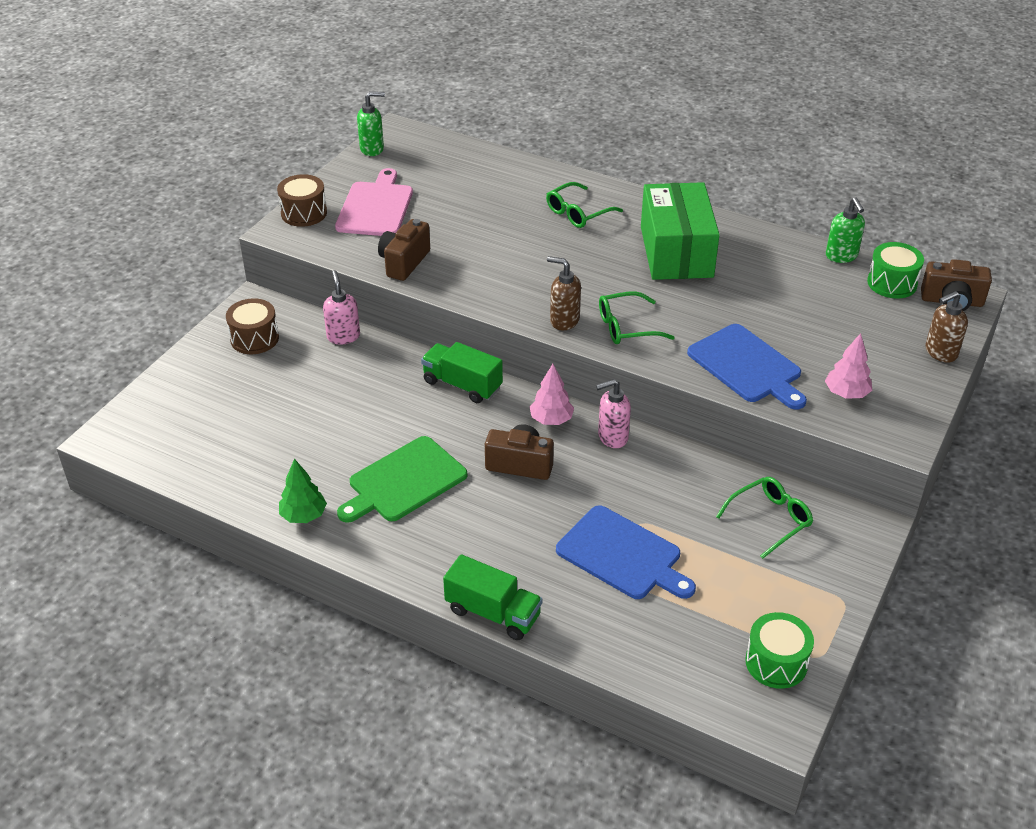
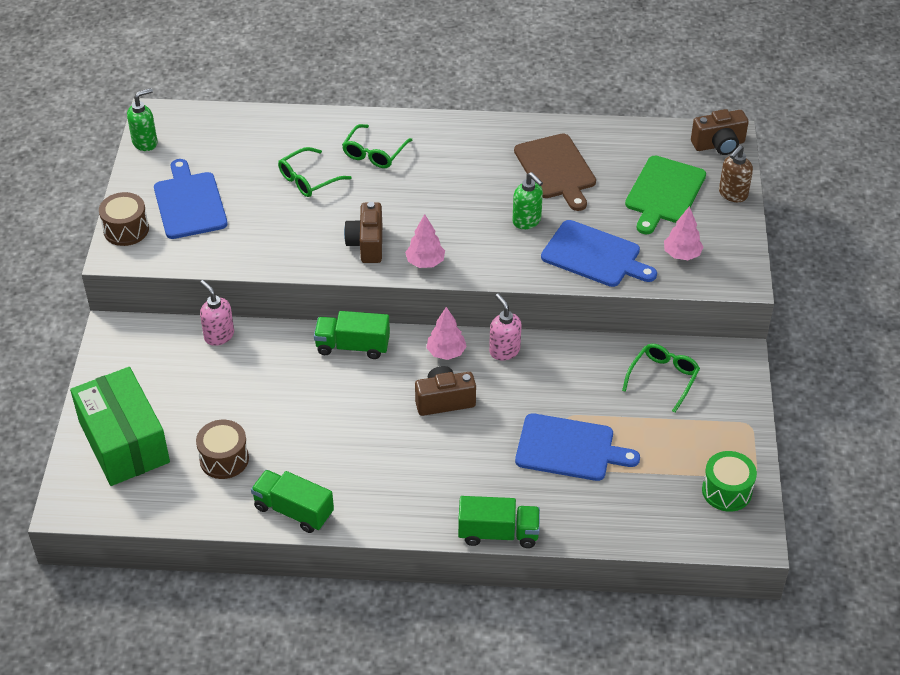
camera: 25 degrees left, 5 degrees up
(254, 338) = (139, 365): brown drum -> brown drum (224, 459)
(303, 515) = (293, 510): green tree -> green truck
(376, 207) = (189, 203): pink cutting board -> blue cutting board
(404, 262) = (252, 251): brown camera -> brown camera (367, 244)
(404, 481) = (358, 450): green cutting board -> green cutting board (664, 193)
(564, 320) = (425, 262): brown soap dispenser -> pink tree
(612, 437) = (504, 351): pink soap dispenser -> pink soap dispenser turned 105 degrees clockwise
(627, 327) = (480, 251): green glasses -> green glasses (309, 179)
(676, 252) = (479, 166): green box -> green box (124, 442)
(755, 276) = (556, 169): none -> brown cutting board
(841, 256) = (614, 129): green soap dispenser -> green soap dispenser (527, 221)
(892, 283) = (666, 142): green drum -> none

